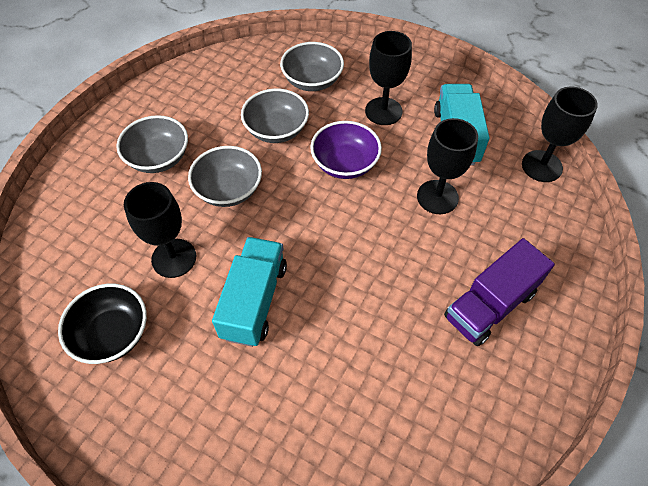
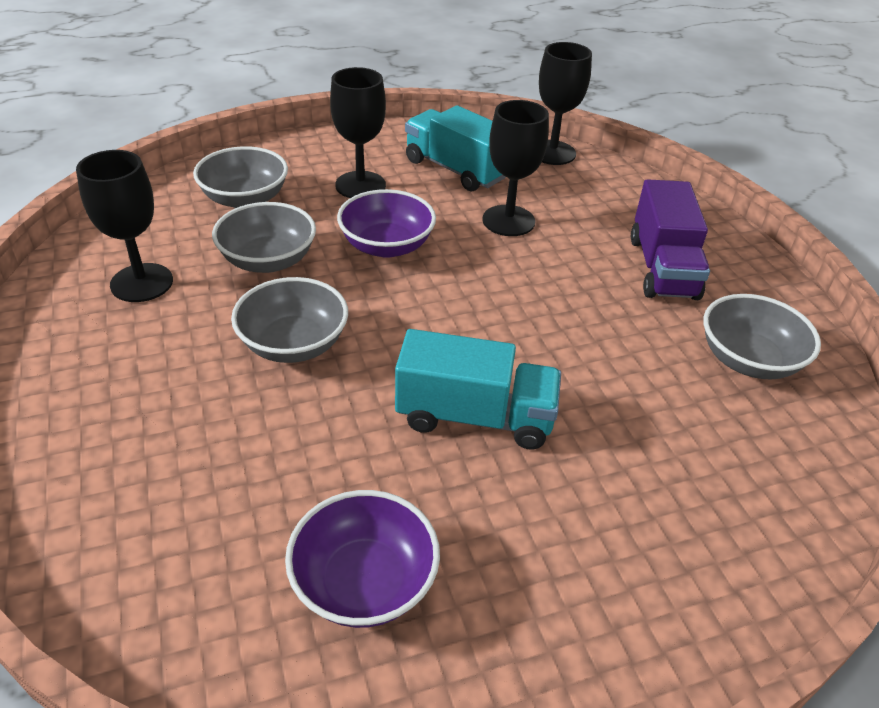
camera: 50 degrees left, 15 degrees down
(112, 334) = (364, 582): black bowl -> purple bowl
(159, 158) = (151, 372): grey bowl -> grey bowl (748, 360)
(174, 258) = (325, 449): black goblet -> black goblet (142, 283)
(254, 301) = (475, 416): turquoise truck -> turquoise truck turned 135 degrees clockwise

